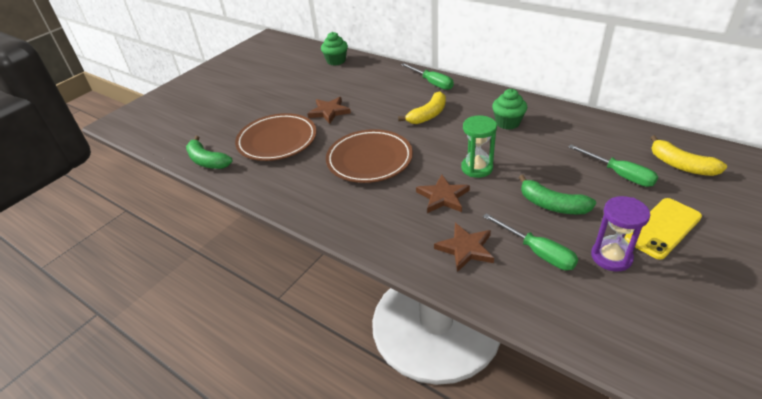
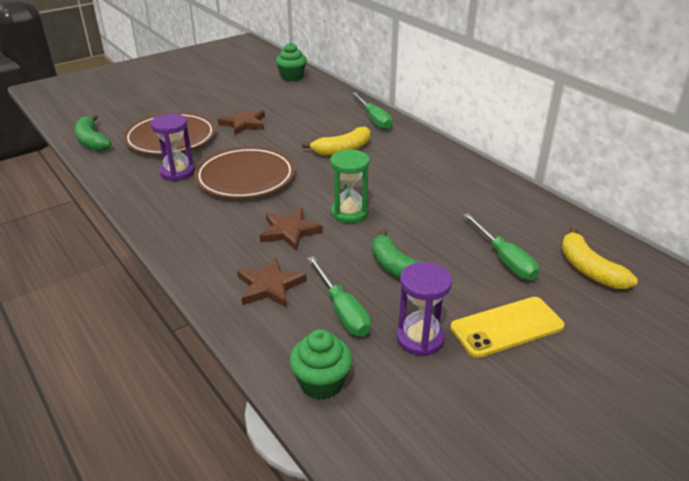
camera: 15 degrees right, 5 degrees down
(308, 170) = (177, 172): none -> purple hourglass
(507, 123) = (422, 177): green cupcake -> green cupcake (321, 383)

